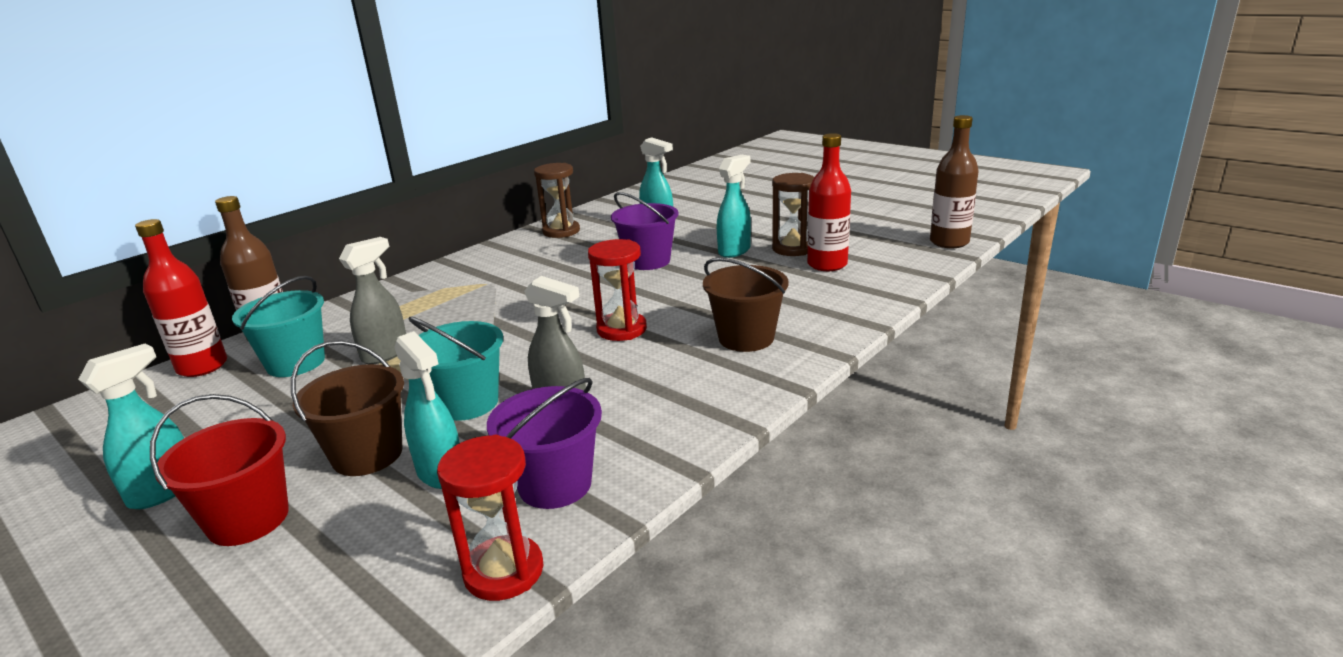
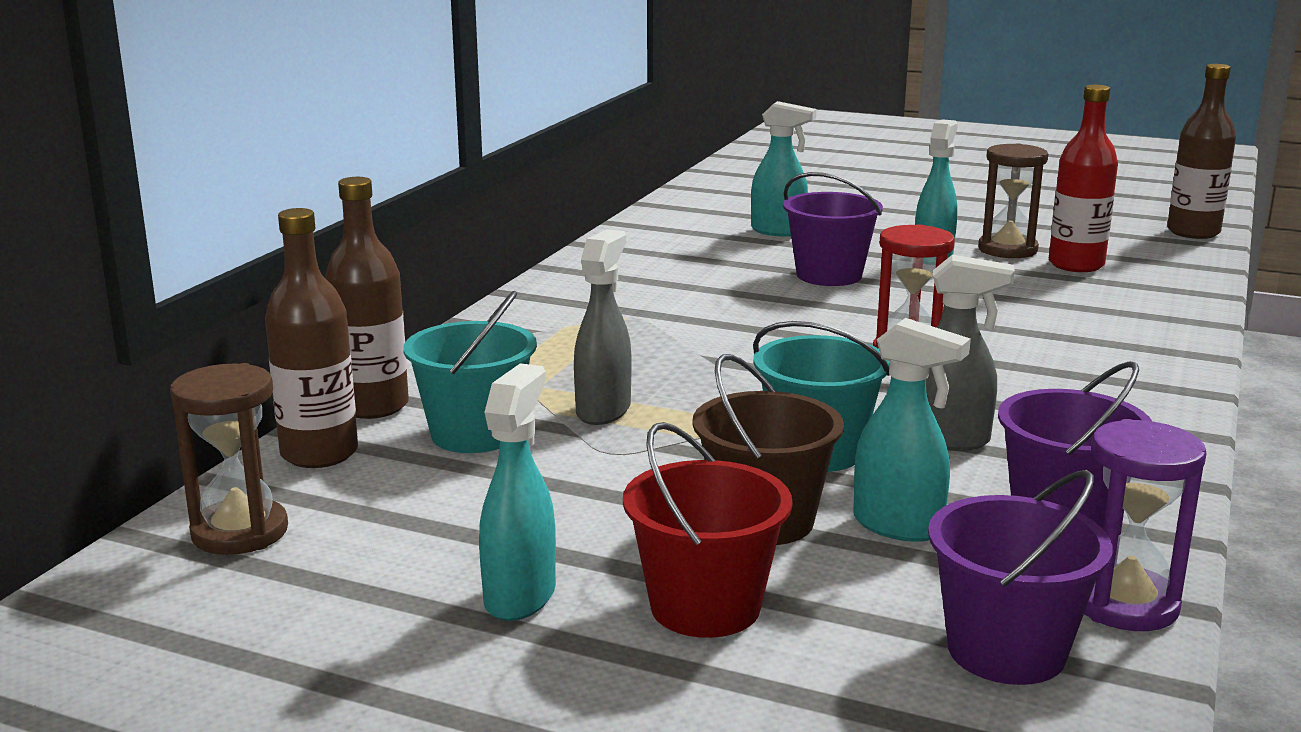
camera: 20 degrees left, 5 degrees down
(202, 367) = (319, 454): red bottle -> brown bottle
(376, 597) = (1006, 651): none -> purple bucket
(504, 571) = (1125, 604): red hourglass -> purple hourglass
(561, 231) = (643, 247): brown hourglass -> brown hourglass (240, 532)
(746, 338) = (1084, 350): brown bucket -> none

